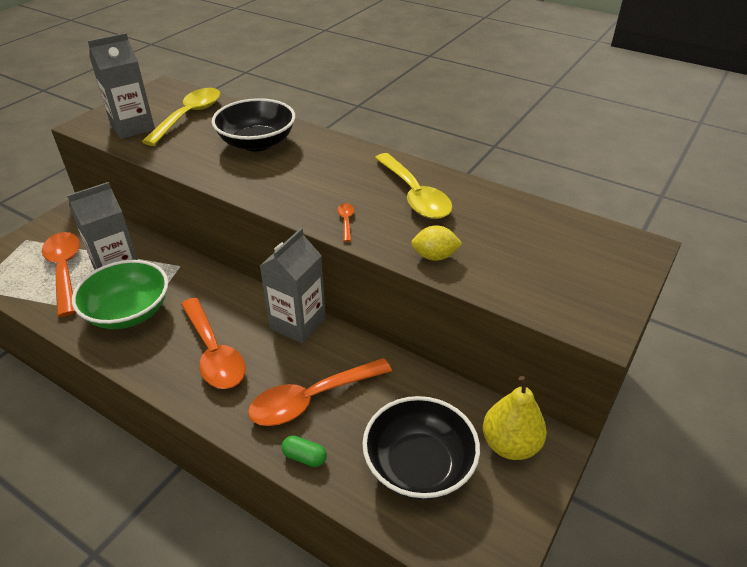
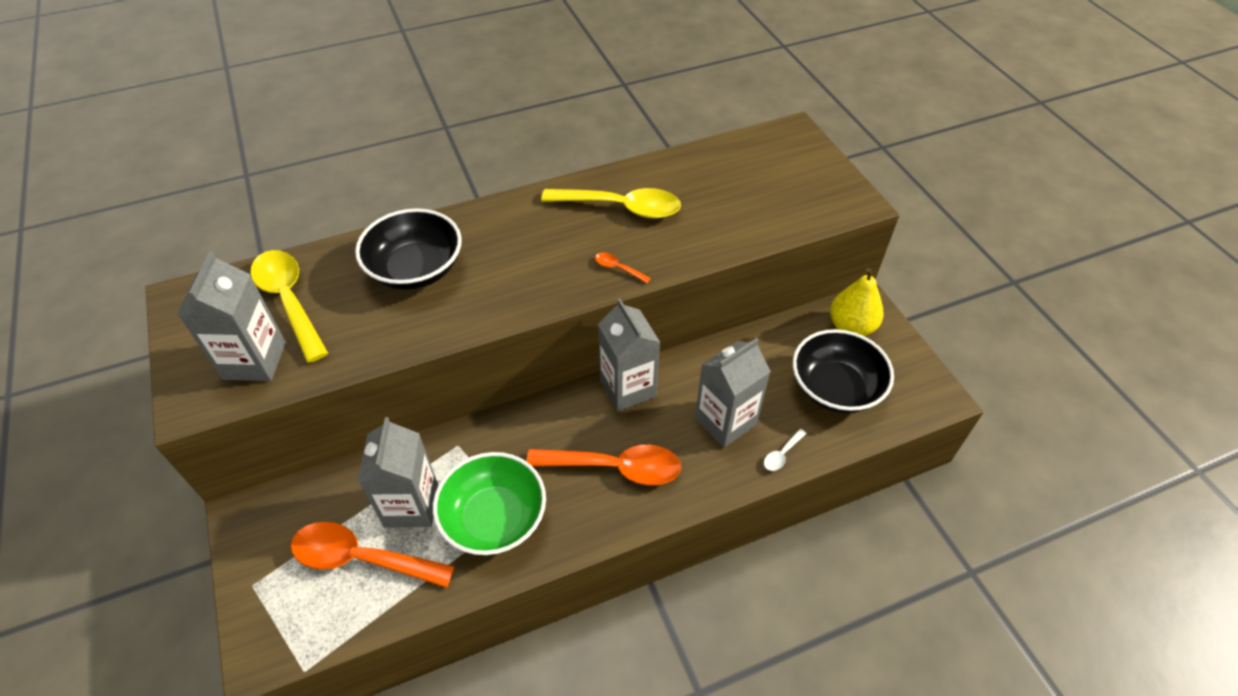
camera: 55 degrees left, 10 degrees up
(304, 457) = (782, 454): green capsule -> white spoon
(311, 399) = (725, 421): orange spoon -> grey carton
(434, 256) = (714, 240): yellow lemon -> none

